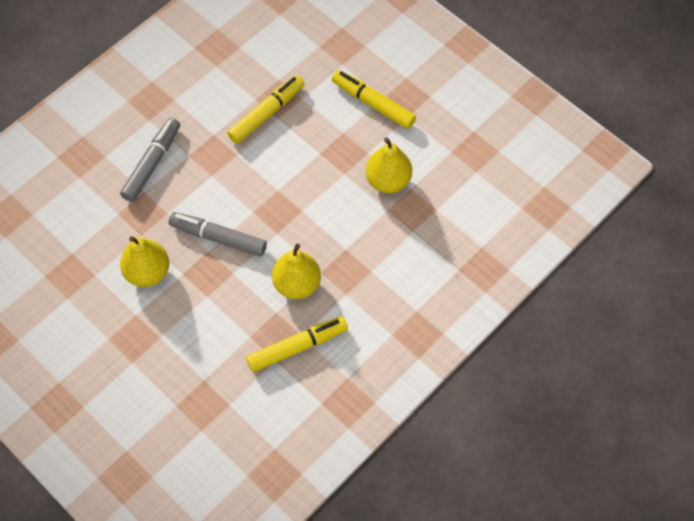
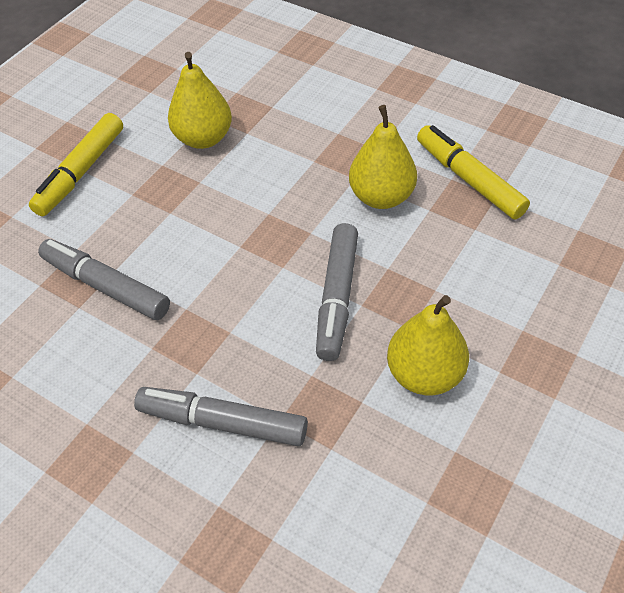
camera: 100 degrees left, 10 degrees down
(267, 113) = (106, 286): yellow marker -> grey marker

